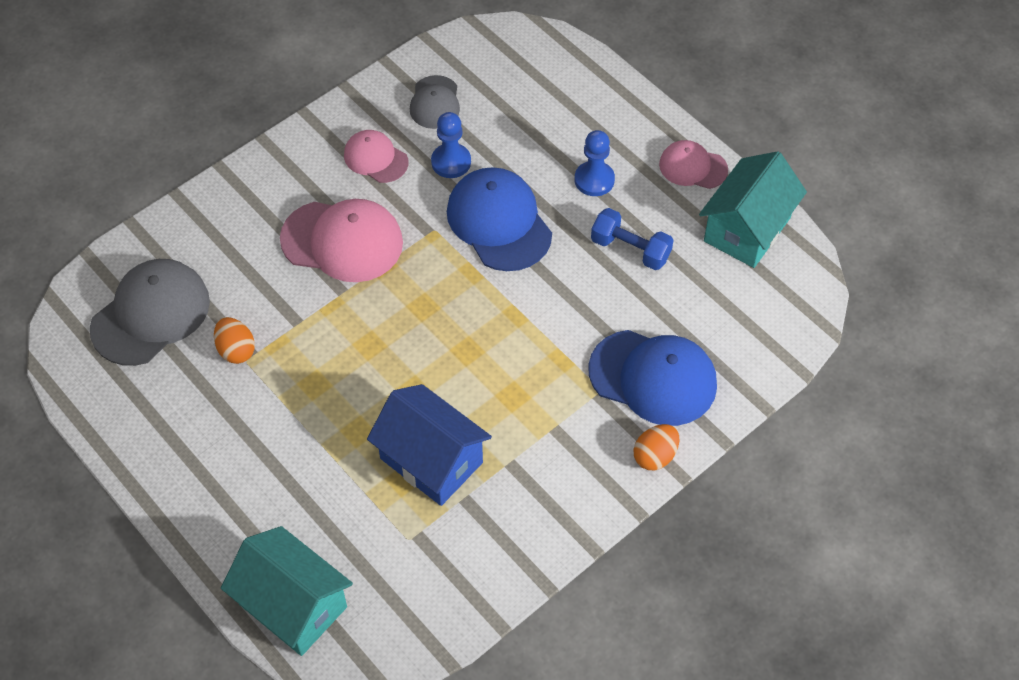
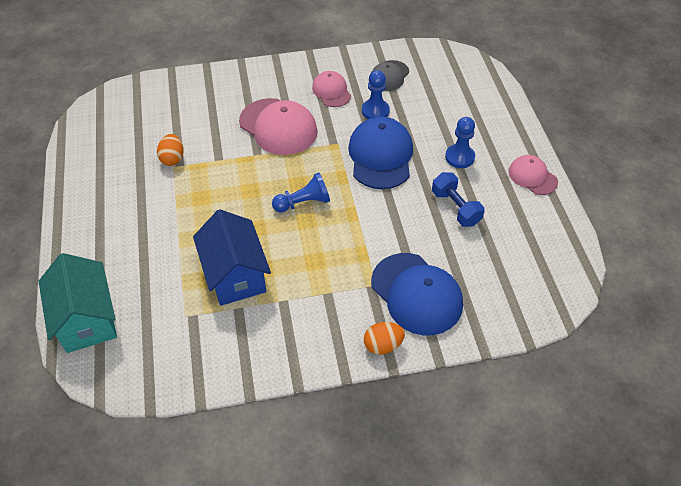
camera: 30 degrees right, 5 degrees down
(151, 314) = (142, 119): grey cap -> none
(447, 329) = (303, 203): none -> blue pawn
(747, 229) = (546, 230): turquoise house -> none

